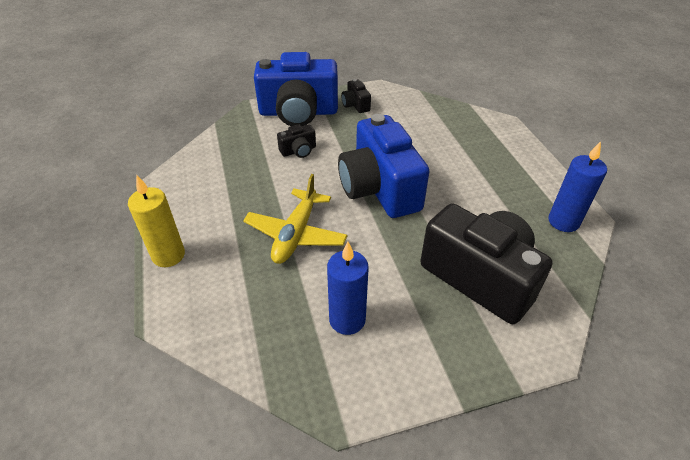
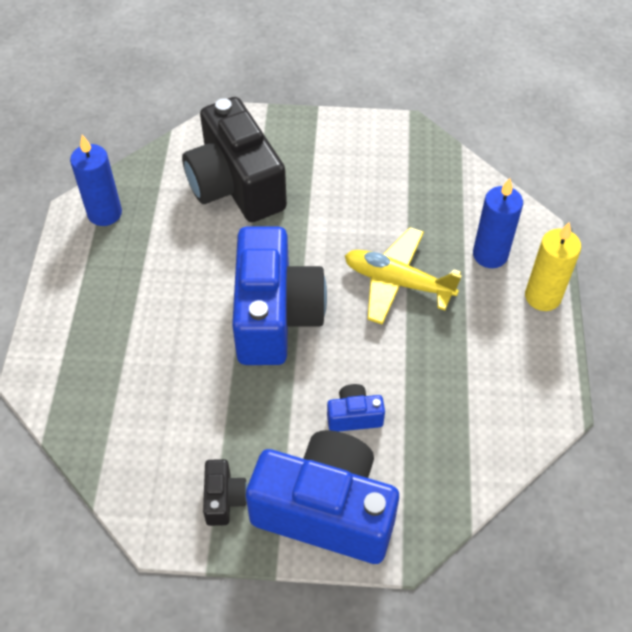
camera: 160 degrees left, 10 degrees up
(296, 234) = (398, 282): yellow plane -> yellow plane turned 105 degrees counterclockwise
(298, 151) = (354, 416): black camera -> blue camera
(347, 320) = (377, 184): blue candle -> blue candle (490, 255)

